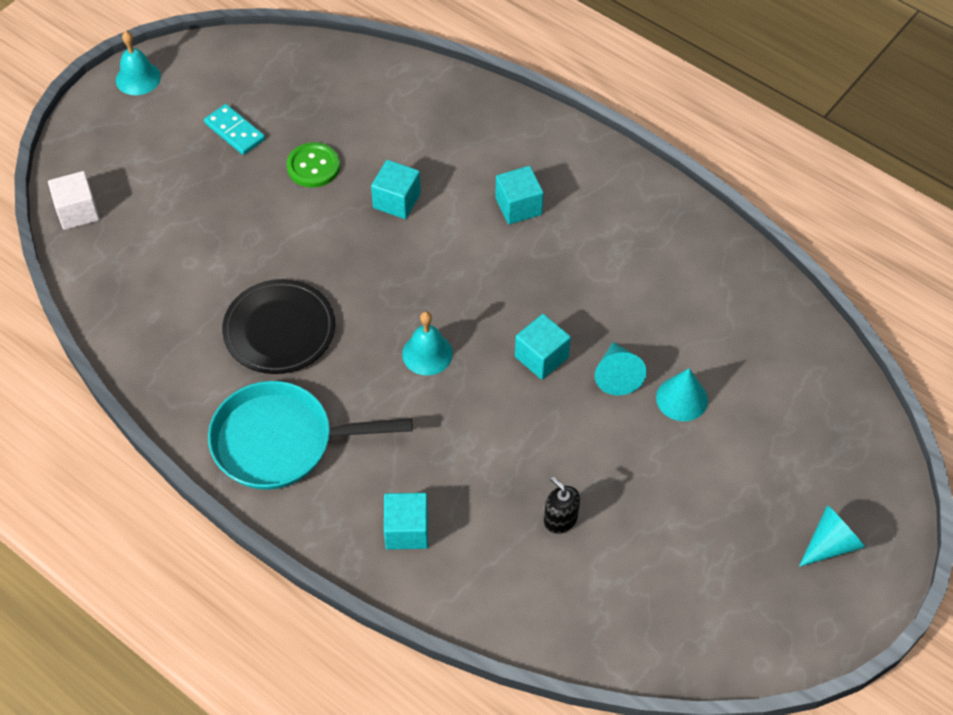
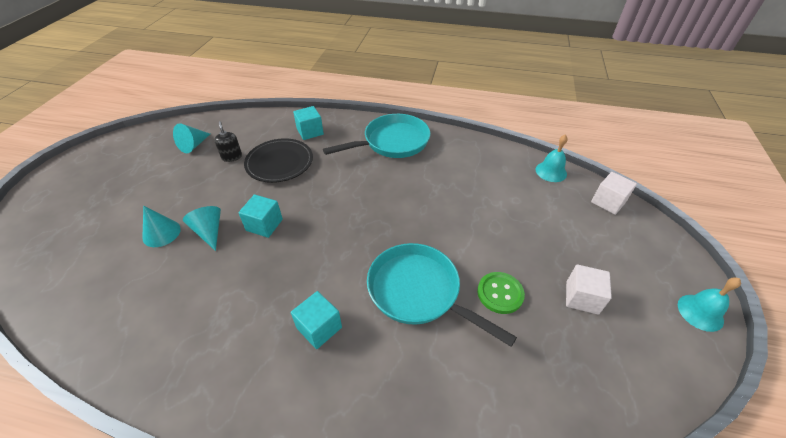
camera: 155 degrees right, 10 degrees down
(235, 131) = (582, 297): turquoise domino -> white cube
(279, 330) = (433, 185): black plate -> black plate (279, 163)
(397, 201) = (418, 292): turquoise cube -> turquoise pan
(427, 353) = (339, 202): turquoise bell -> turquoise bell (551, 171)
(560, 519) = (232, 157): black soap dispenser -> black soap dispenser turned 135 degrees counterclockwise
(830, 544) = (67, 191): turquoise cone -> turquoise cone (193, 145)

